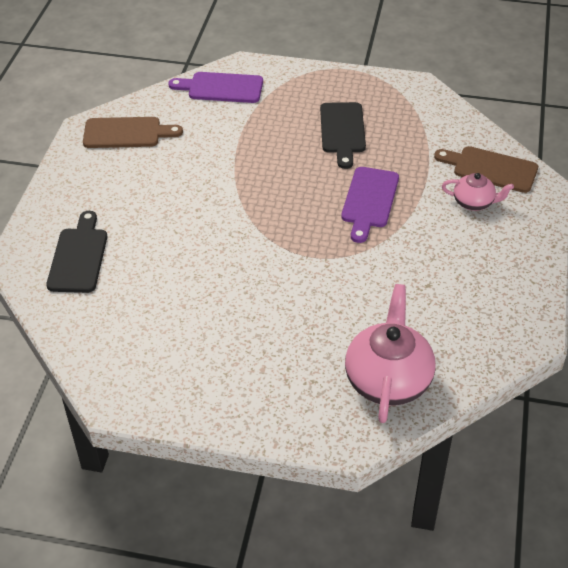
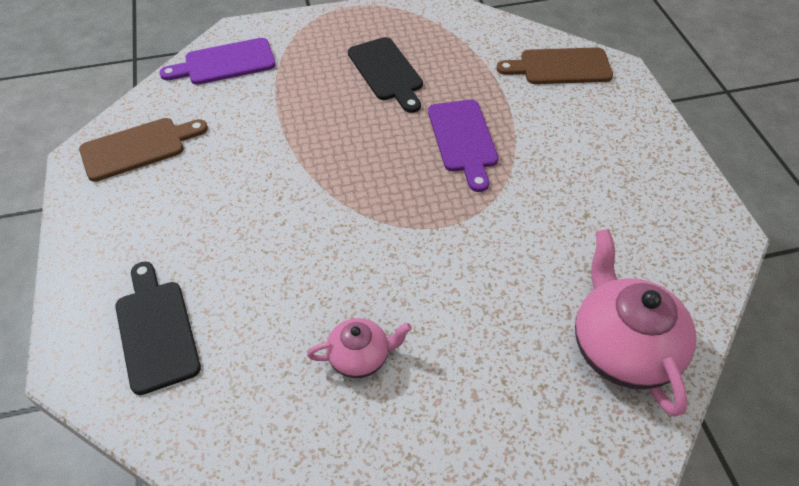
camera: 25 degrees left, 5 degrees up
(474, 203) = (569, 107): pink teapot -> pink teapot (360, 357)

